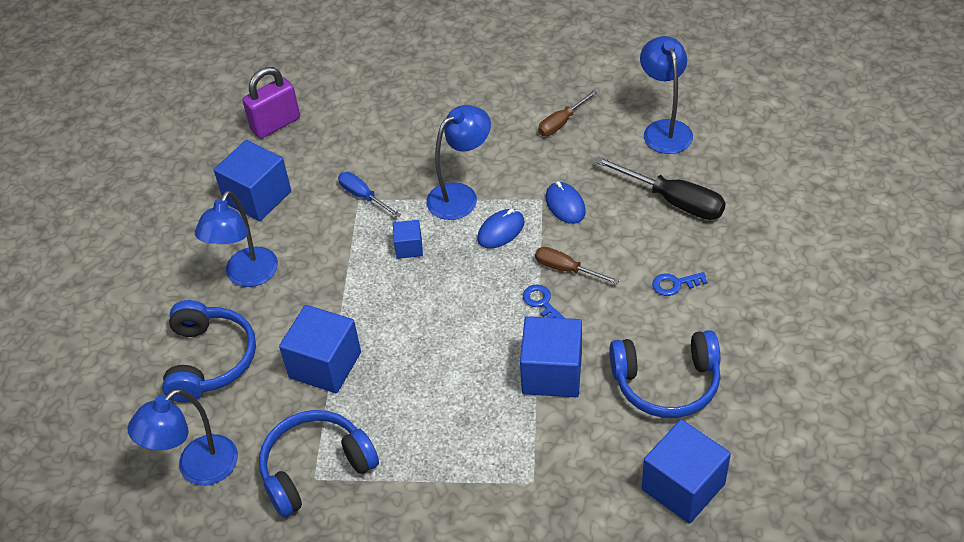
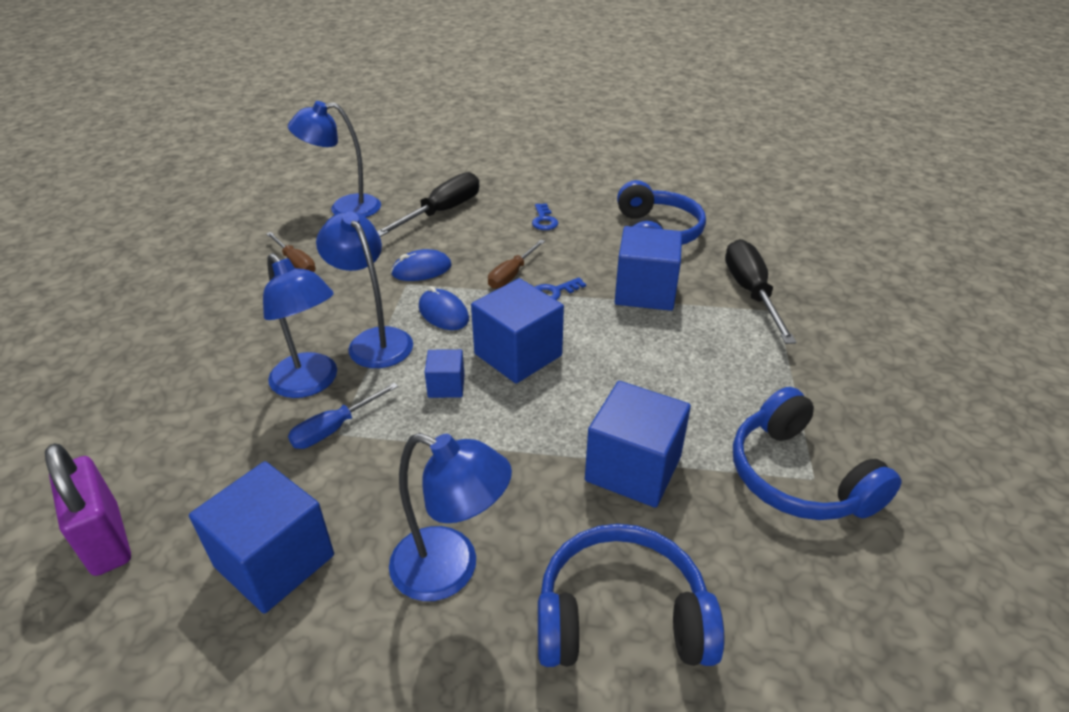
camera: 90 degrees left, 10 degrees down
(198, 469) = (831, 620): blue lamp -> blue lamp (311, 383)
(562, 463) = (751, 293): none -> black screwdriver
(683, 486) = (762, 235): blue cube -> blue cube (518, 355)

